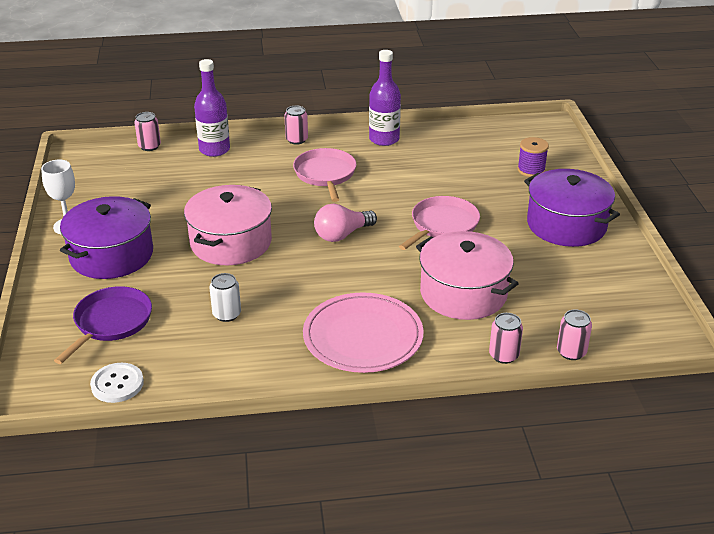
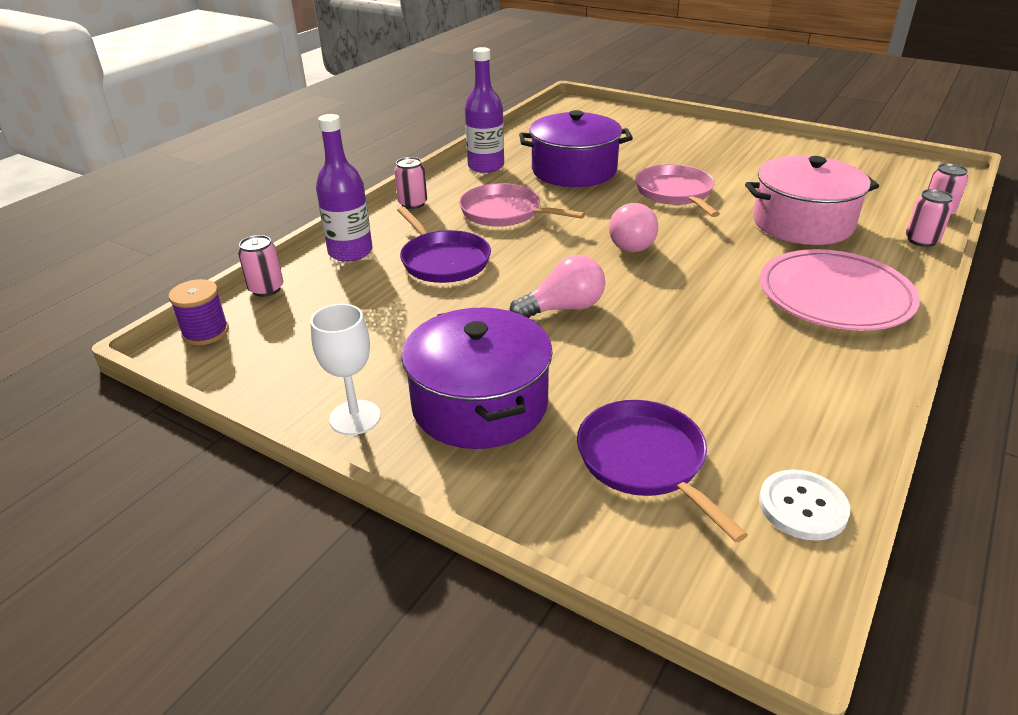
camera: 50 degrees left, 0 degrees up
(227, 314) = (714, 362): white can -> none
(231, 242) = (563, 308): pink pot -> pink light bulb
(239, 182) = (443, 261): none -> purple pan
(531, 170) = (635, 132): purple spool -> purple spool (205, 332)
(566, 225) = (738, 149): purple pot -> purple pot (574, 170)

